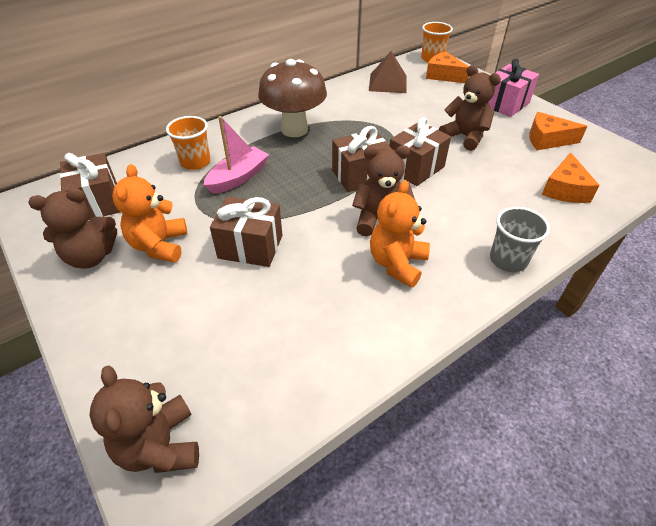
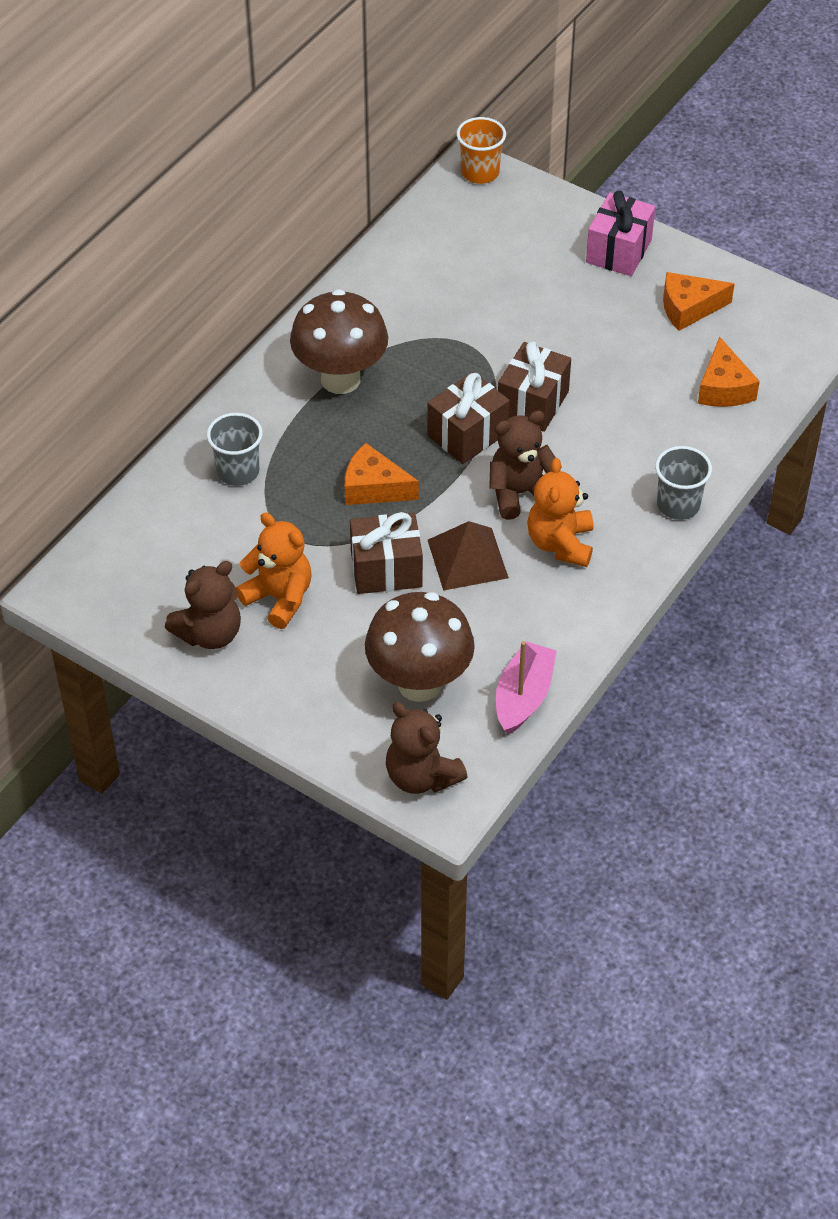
camera: 20 degrees left, 5 degrees up
(98, 202) = (157, 565): brown gift -> none
(159, 245) = (279, 598): orange teddy bear -> orange teddy bear turned 150 degrees clockwise
(195, 162) = (238, 471): orange cup -> grey cup
(218, 347) = (419, 683): none -> brown mushroom
(238, 178) = (312, 480): pink boat -> pink boat (523, 696)
(388, 83) = (432, 248): brown pyramid -> brown pyramid (467, 558)
(443, 75) = (511, 209): orange cheese -> orange cheese (374, 487)
(465, 137) = (579, 331): brown teddy bear -> none

